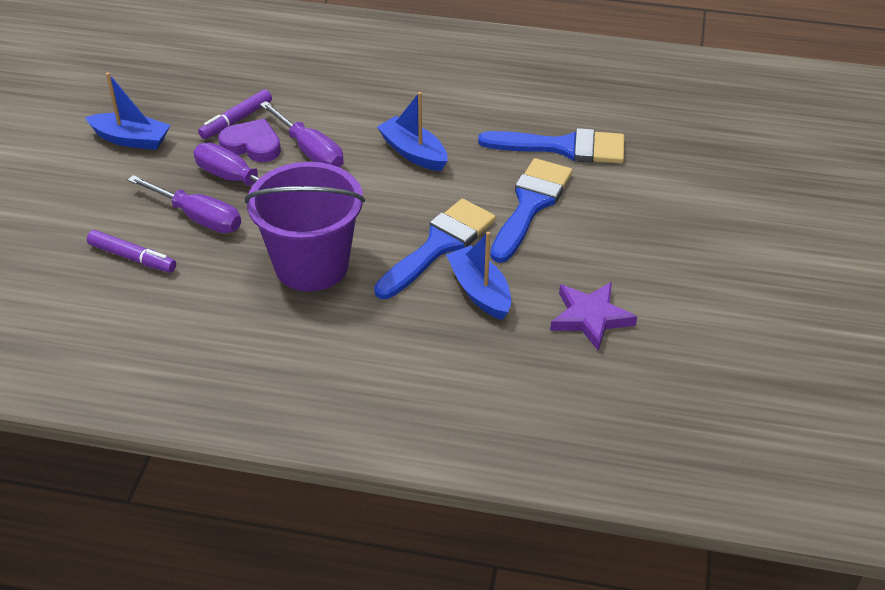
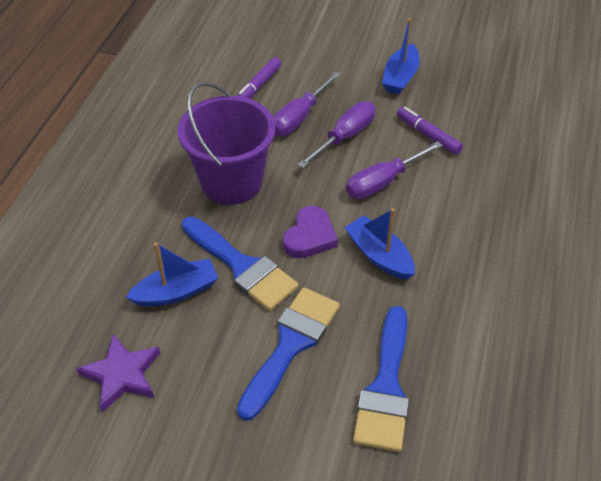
camera: 95 degrees right, 5 degrees up
(252, 145) = (392, 145): purple heart -> purple heart (310, 236)
(413, 153) = (379, 255): blue boat -> blue boat turned 90 degrees counterclockwise
(530, 205) = (291, 345): blue brush -> blue brush turned 90 degrees counterclockwise

